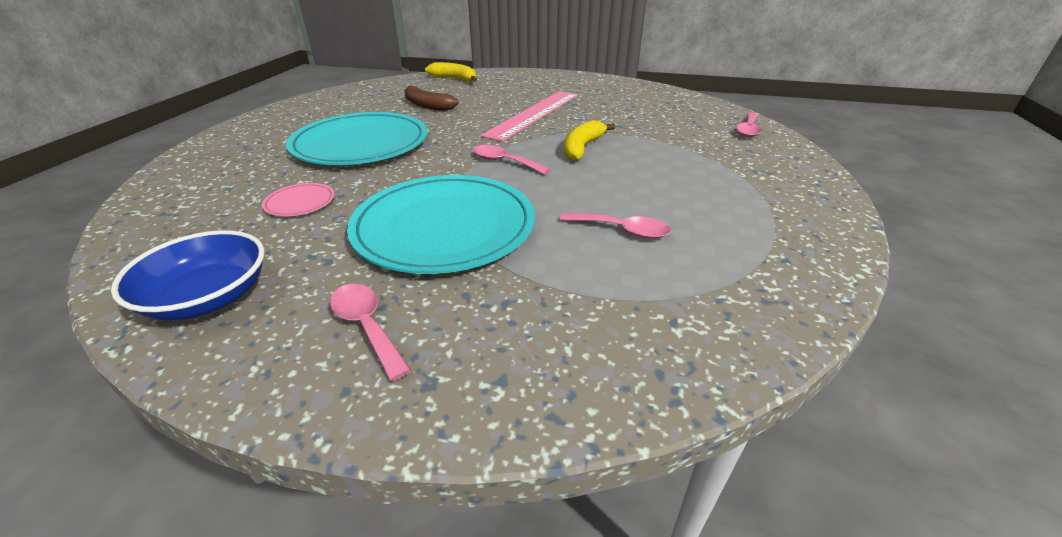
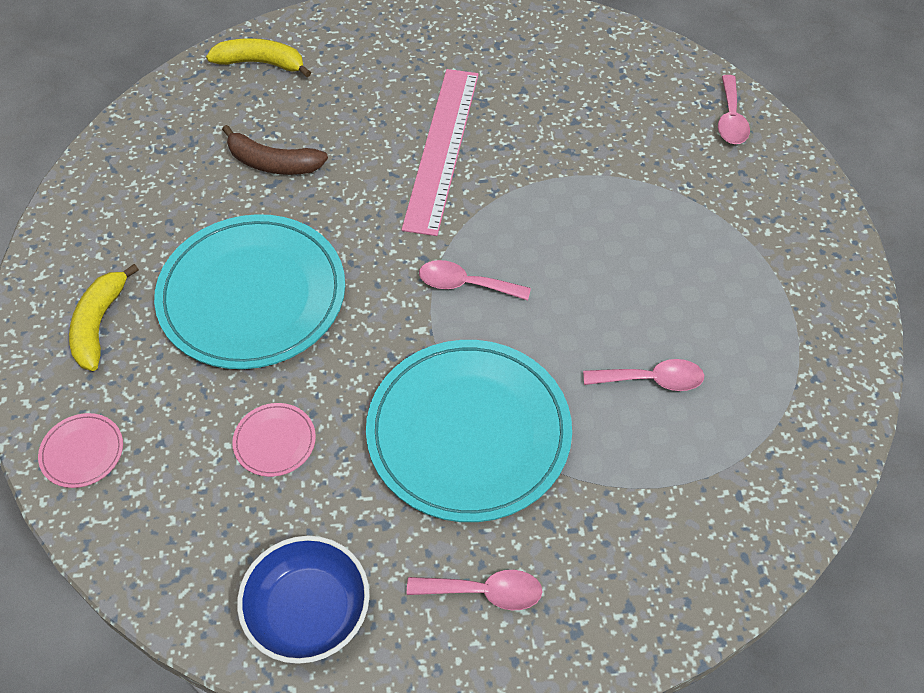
camera: 20 degrees left, 20 degrees up
(177, 182) = (82, 452): none -> pink plate
(366, 326) = (484, 592): pink spoon -> pink spoon turned 150 degrees clockwise
(582, 147) = (544, 222): yellow banana -> yellow banana (99, 324)

